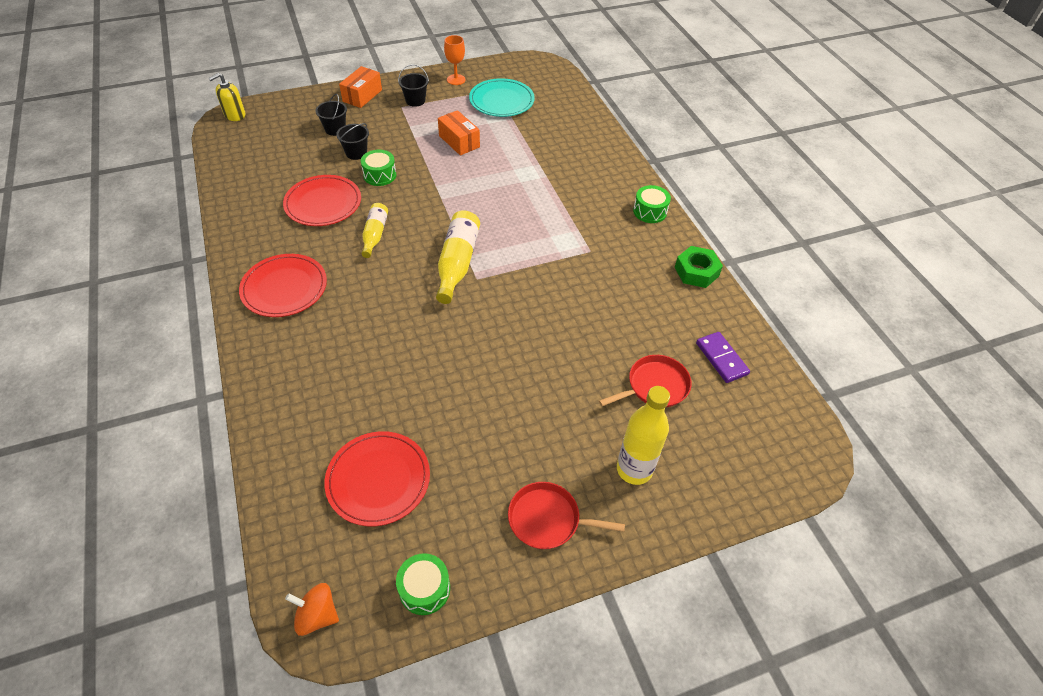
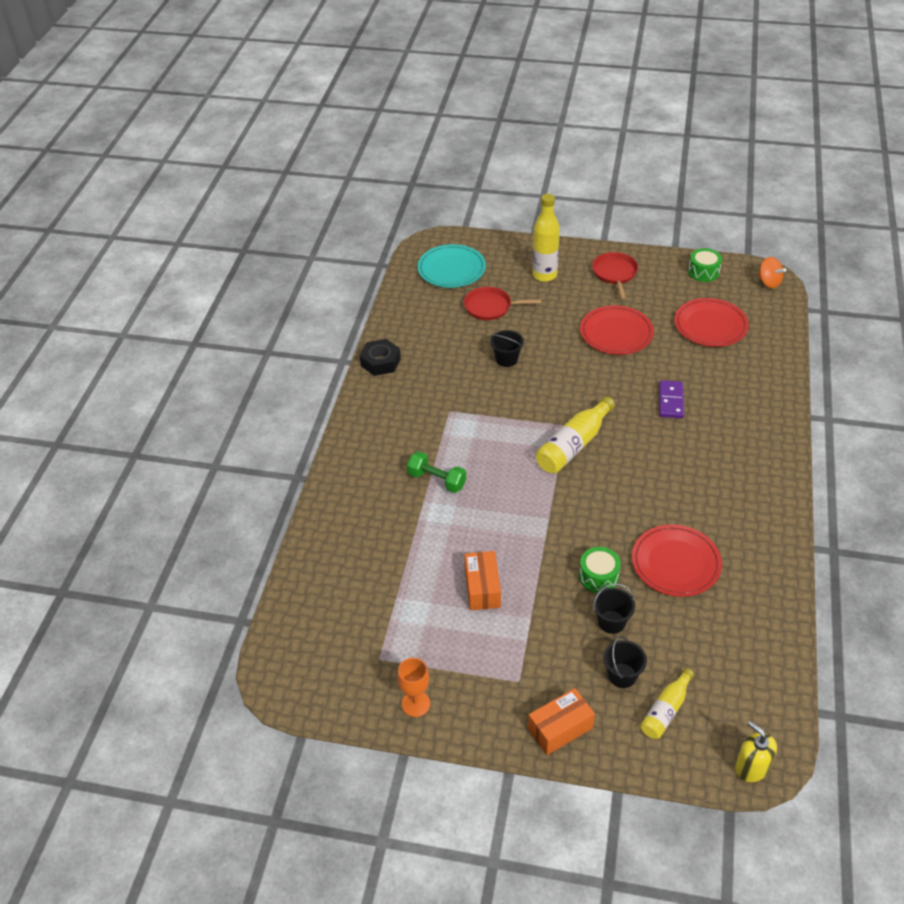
camera: 145 degrees left, 5 degrees down
(234, 115) = (751, 767): yellow soap dispenser -> yellow soap dispenser turned 120 degrees counterclockwise
(284, 288) = (741, 482): red plate -> red plate (616, 333)
(375, 235) = (636, 503): yellow bottle -> yellow bottle (666, 710)
(415, 101) = (494, 684): black bucket -> black bucket (506, 359)
(501, 101) = (386, 634): turquoise plate -> turquoise plate (451, 269)
(547, 519) = (615, 273): red pan -> red pan turned 135 degrees counterclockwise
(550, 193) = (437, 480): none -> green dumbbell
(650, 211) = (362, 424): green drum -> none
(696, 272) = (380, 362): green nut -> black nut
(721, 359) = (428, 304): purple domino -> purple domino (671, 401)

